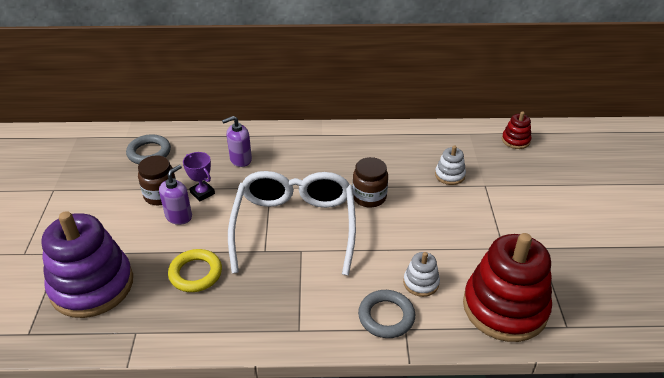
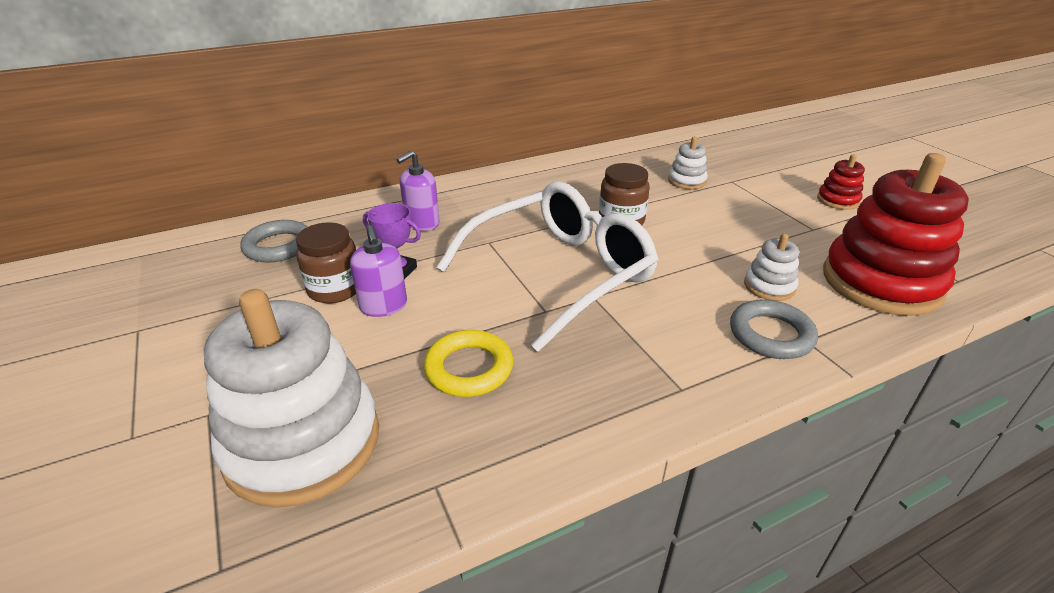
camera: 25 degrees left, 5 degrees down
(92, 285) = (302, 442): purple stacking toy -> white stacking toy
(179, 216) = (384, 306): purple soap dispenser -> purple soap dispenser turned 150 degrees clockwise
(295, 226) = (560, 273): white glasses -> white glasses turned 75 degrees clockwise
(515, 140) = (718, 140): red stacking toy -> red stacking toy (838, 200)

